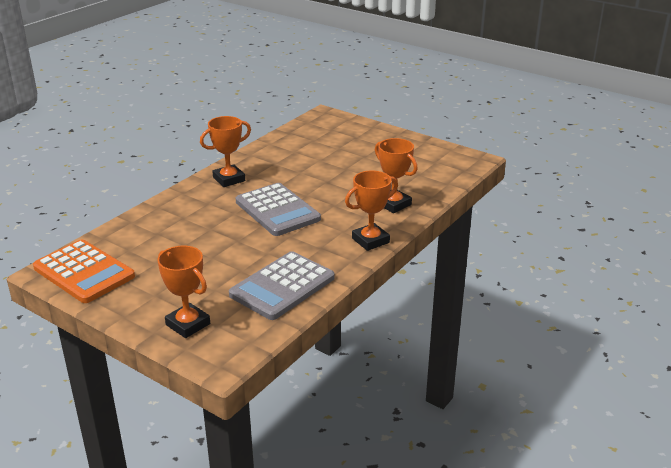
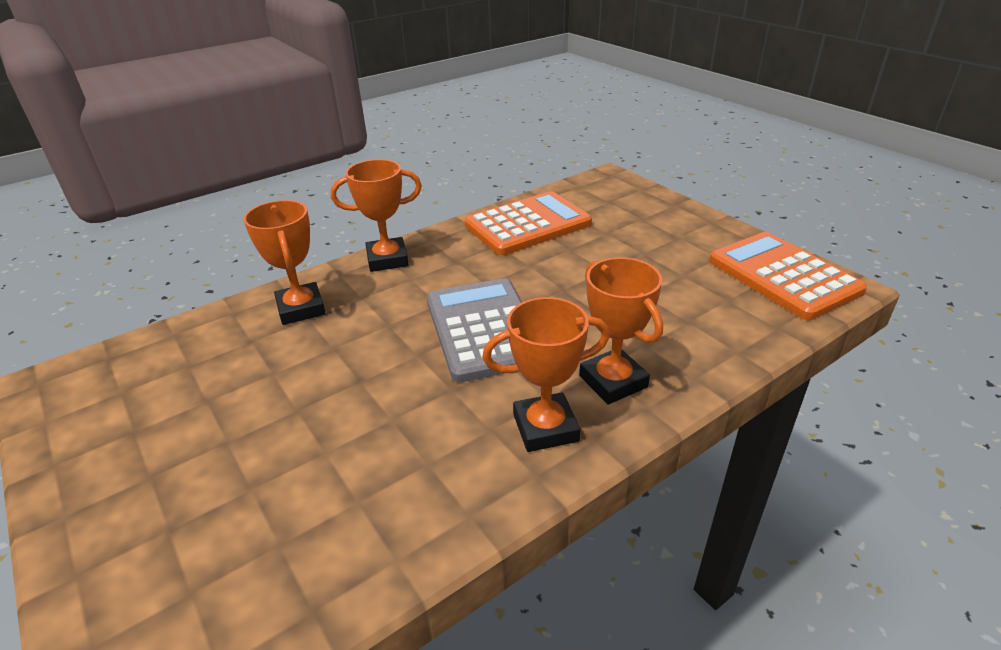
camera: 160 degrees left, 5 degrees up
(188, 324) = (639, 205): orange trophy -> orange trophy (613, 381)
(282, 286) = (528, 225): grey calculator -> orange calculator

